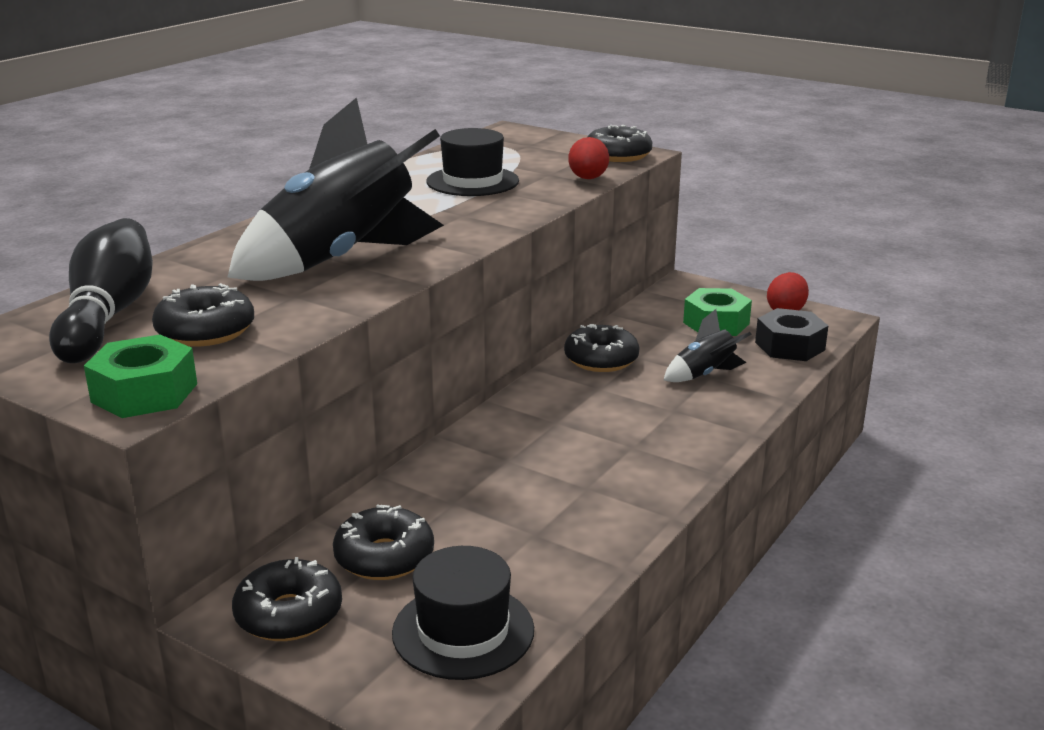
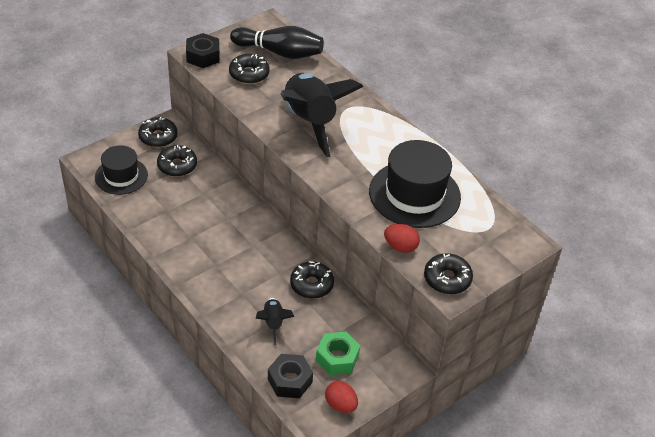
camera: 105 degrees right, 20 degrees up
(144, 393) = (203, 56): green nut -> black nut
(472, 181) = (414, 194): black hat -> black hat, size x1.58

